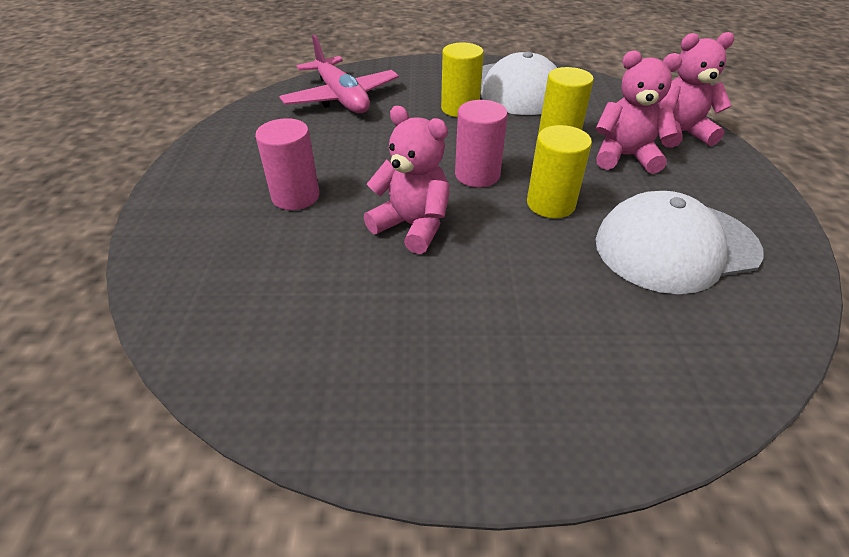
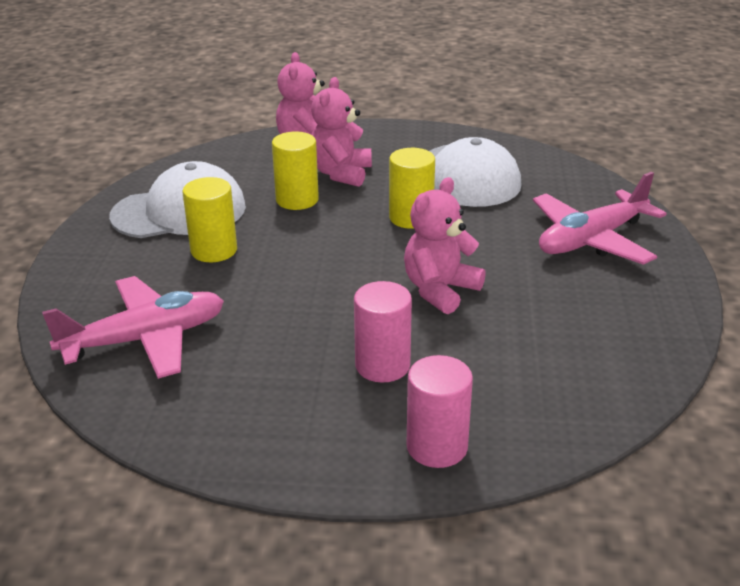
camera: 85 degrees left, 10 degrees down
(477, 175) = (358, 250): pink cylinder -> pink cylinder (437, 447)
(551, 361) = (592, 239): none -> pink plane

